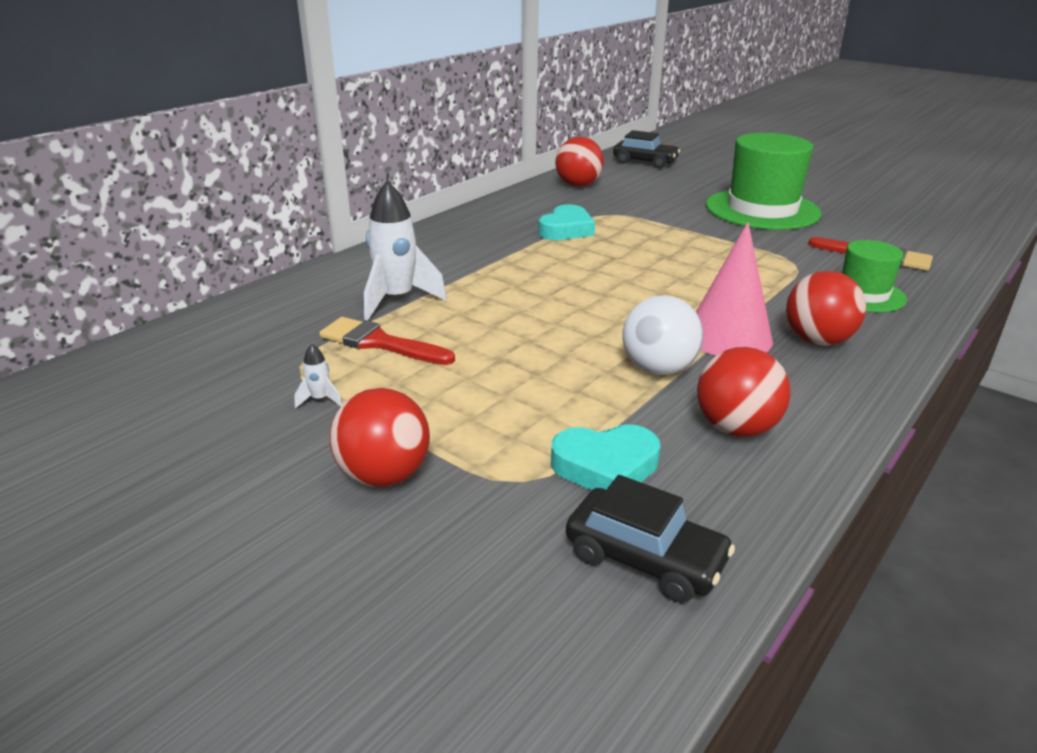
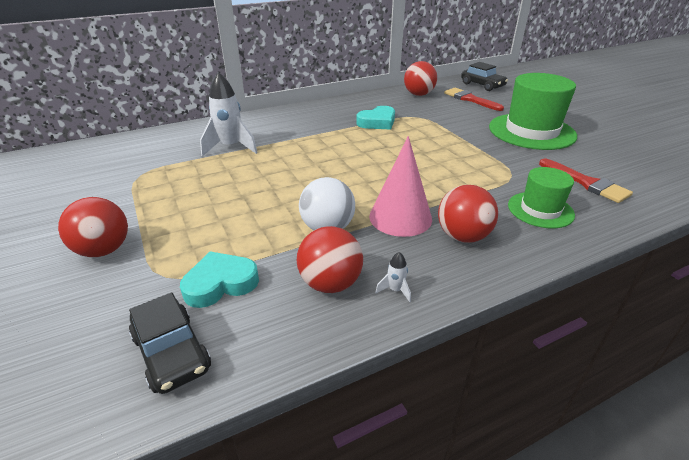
camera: 25 degrees right, 5 degrees up
(320, 399) = (126, 197): white rocket -> white rocket (395, 290)
(379, 343) = (192, 171): red brush -> red brush (470, 99)
(605, 467) = (220, 284): turquoise heart -> turquoise heart turned 135 degrees clockwise

